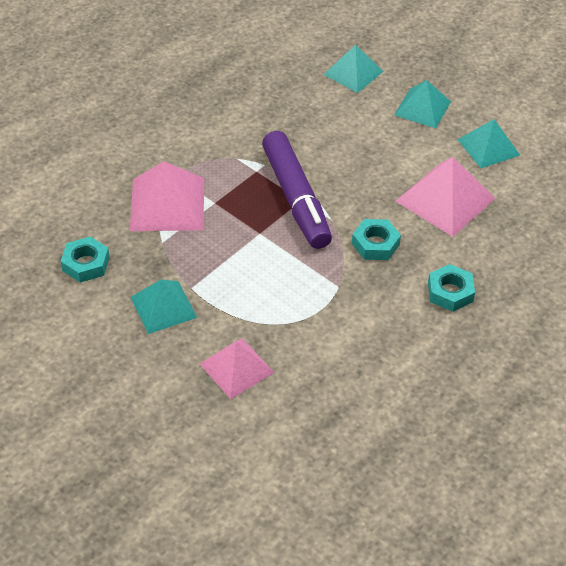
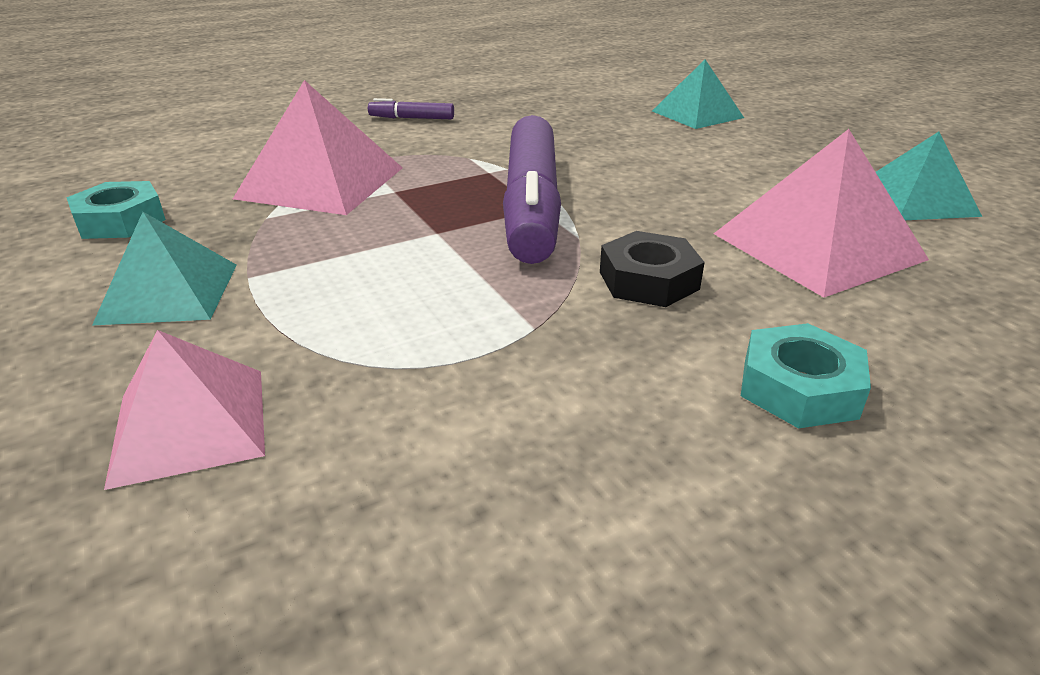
camera: 20 degrees right, 15 degrees down
(172, 118) = (412, 118): none -> purple marker
(375, 244) = (648, 280): turquoise nut -> black nut
(422, 108) = (797, 151): turquoise pyramid -> none

